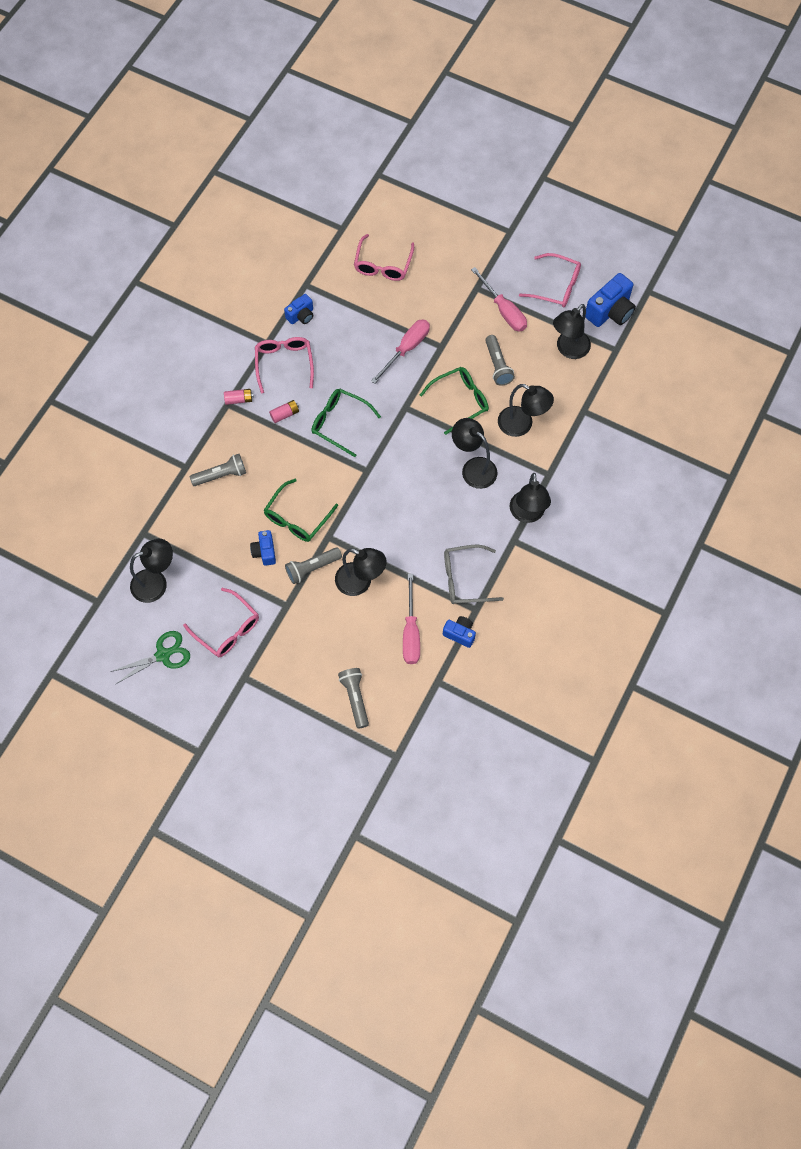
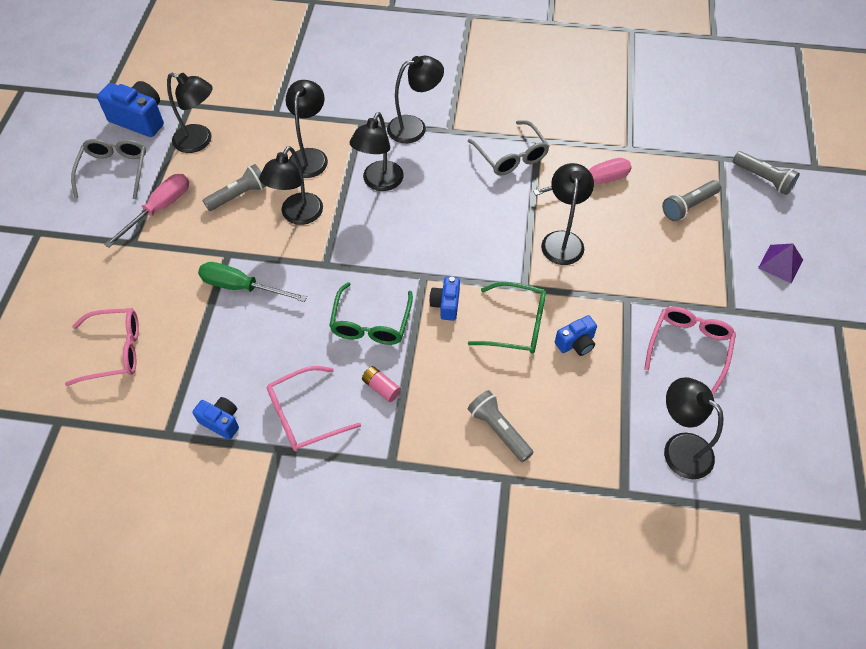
camera: 110 degrees left, 10 degrees down
(163, 655) = (760, 402): green scissors -> none
(239, 399) = (379, 451): pink battery -> none
(269, 740) = (780, 263): none -> purple pyramid
(312, 568) = (570, 289): grey flashlight -> grey flashlight (763, 179)
(406, 349) = (241, 287): pink screwdriver -> green screwdriver
(460, 401) = (297, 215): green glasses -> black lamp
(460, 634) = (571, 145): blue camera -> blue camera (446, 304)
(556, 286) = (114, 170): pink glasses -> grey glasses

